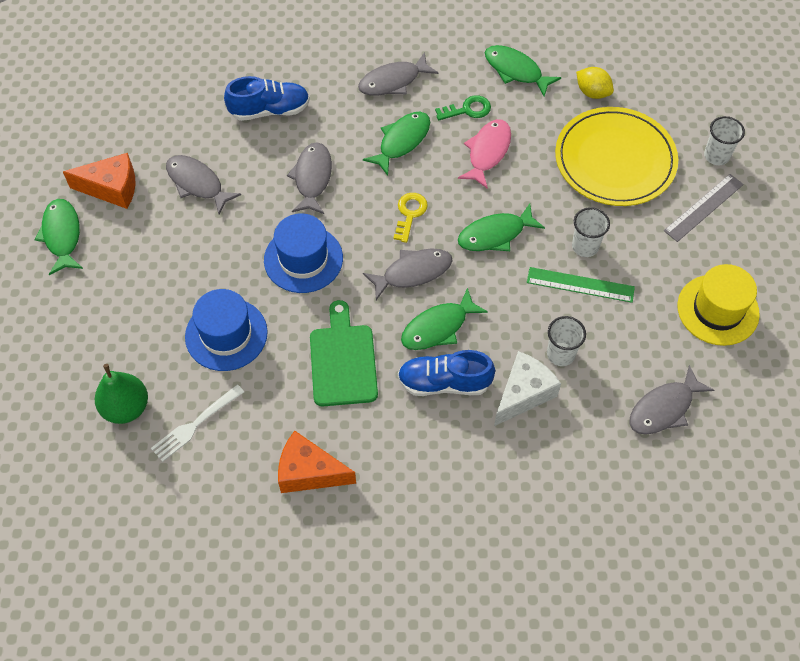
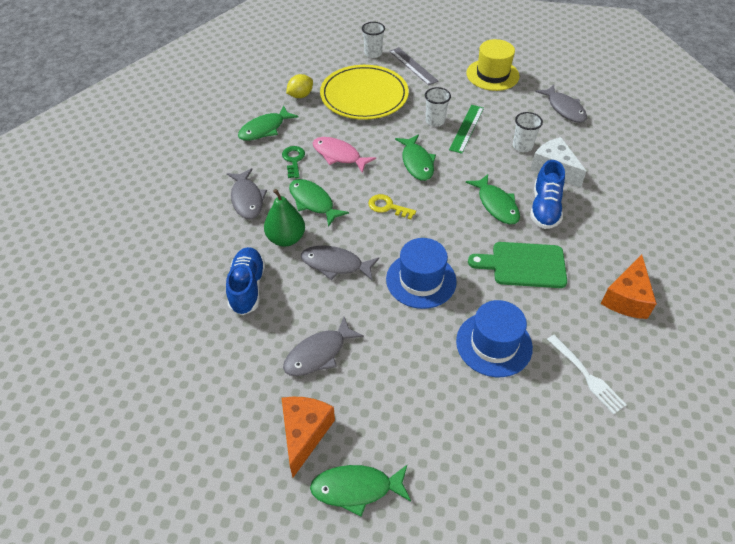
camera: 80 degrees left, 10 degrees down
(126, 407) = (571, 433): green pear -> green pear (286, 238)
(413, 273) = (445, 212): grey fish -> none

